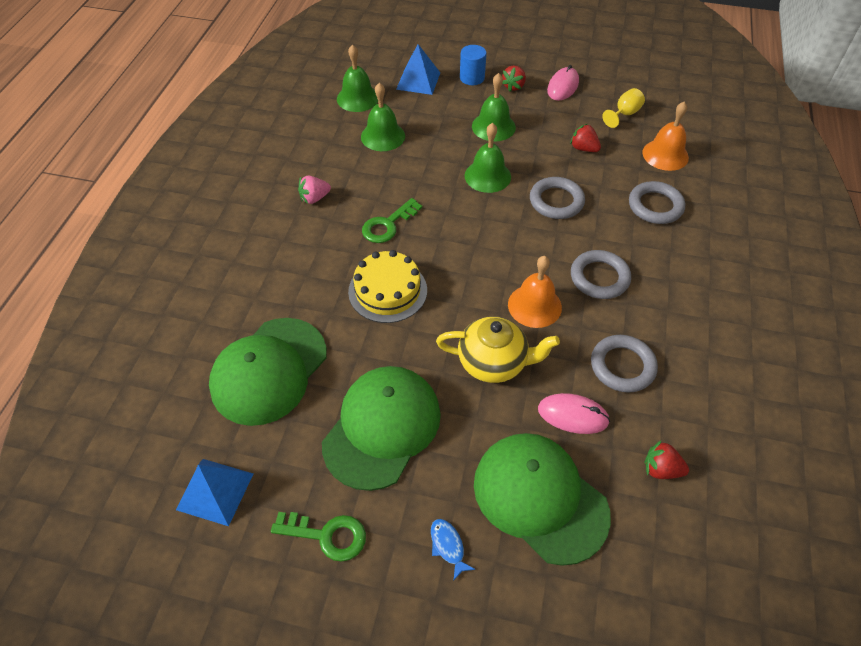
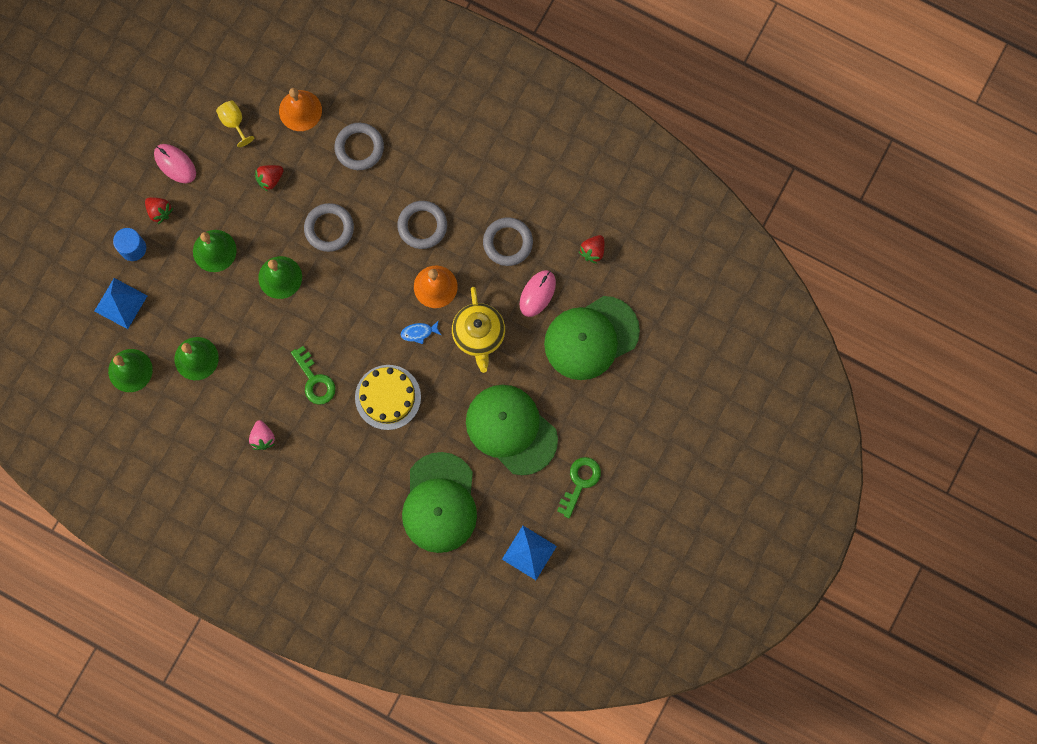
camera: 75 degrees left, 25 degrees up
(269, 370) = (439, 503): green cap -> green cap turned 45 degrees clockwise
(448, 546) = (607, 407): blue fish -> blue fish (419, 332)
(493, 363) = (479, 335): yellow teapot -> yellow teapot turned 150 degrees clockwise

